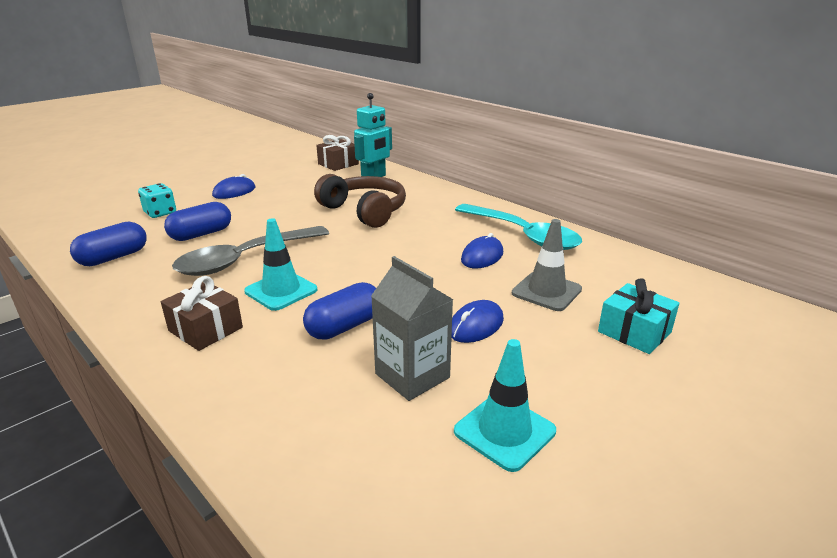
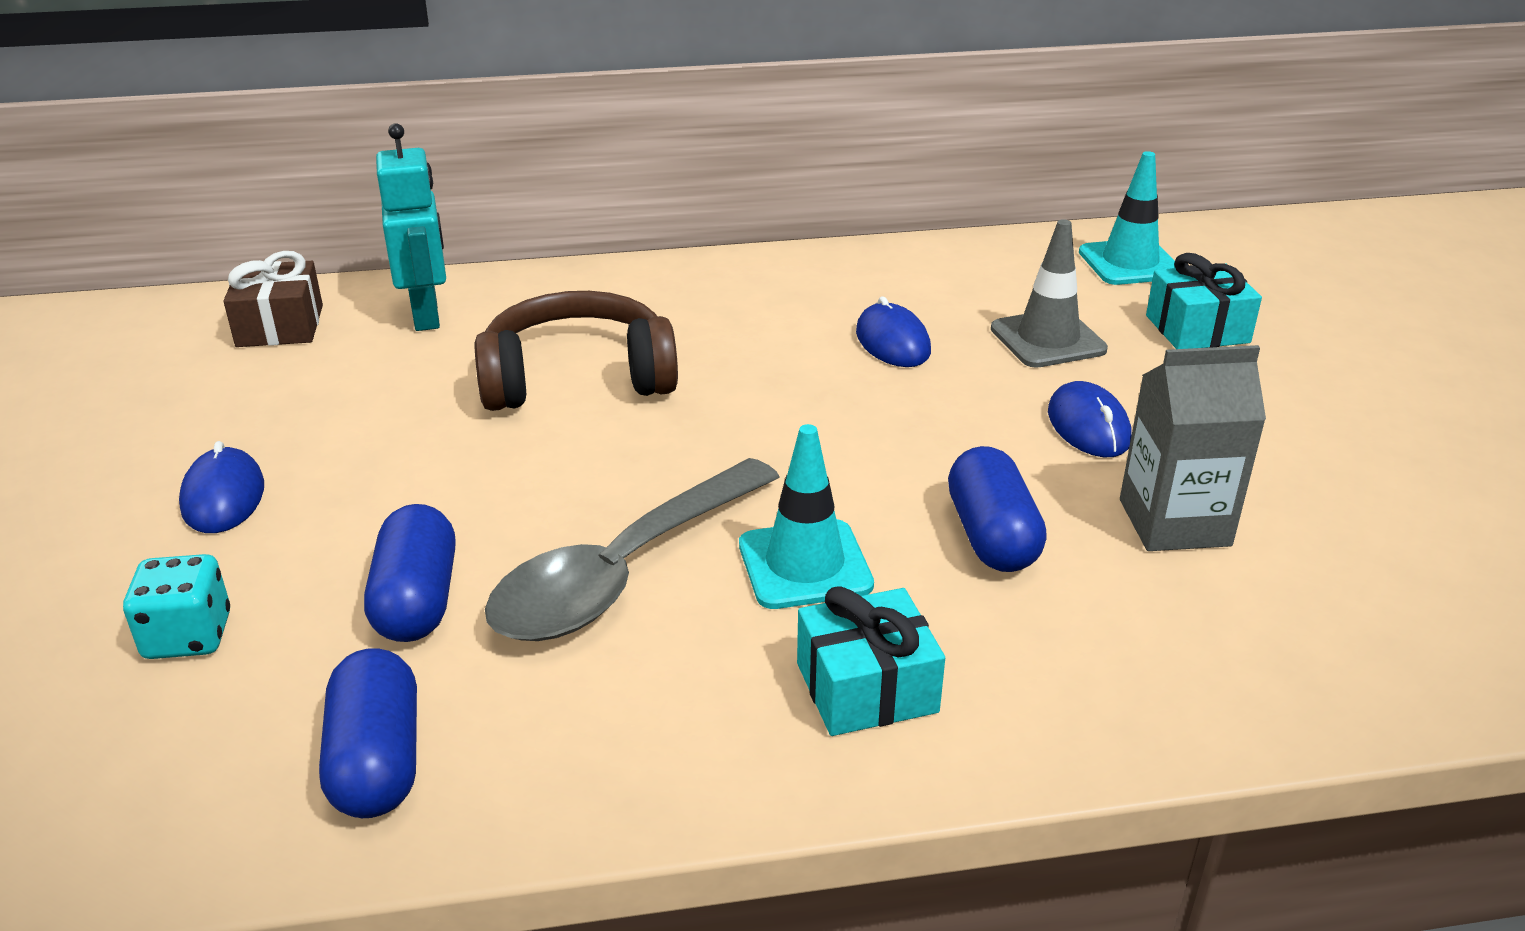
camera: 55 degrees left, 5 degrees up
(206, 329) = (866, 687): brown gift -> turquoise gift
(245, 259) = (622, 573): grey spoon -> grey spoon turned 45 degrees clockwise
(504, 431) = (1337, 500): turquoise traffic cone -> turquoise traffic cone (1129, 263)
(523, 235) = (862, 284): turquoise spoon -> none

